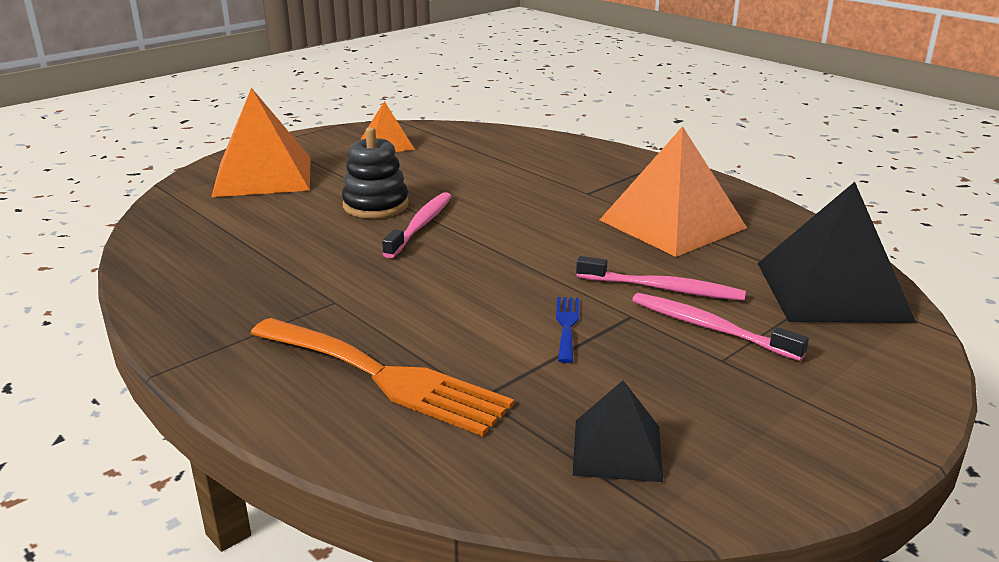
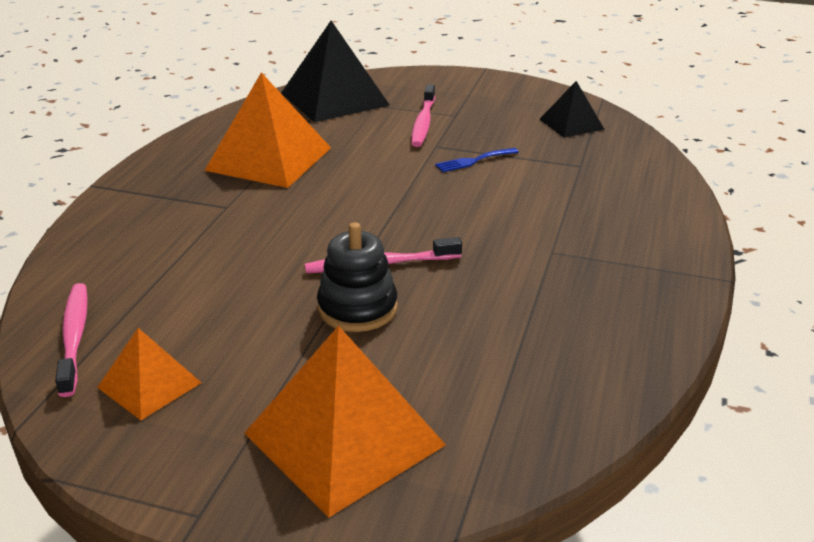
camera: 120 degrees left, 5 degrees up
(384, 377) = (606, 198): orange fork -> none
(663, 288) = (387, 143): pink toothbrush -> pink toothbrush (74, 337)

